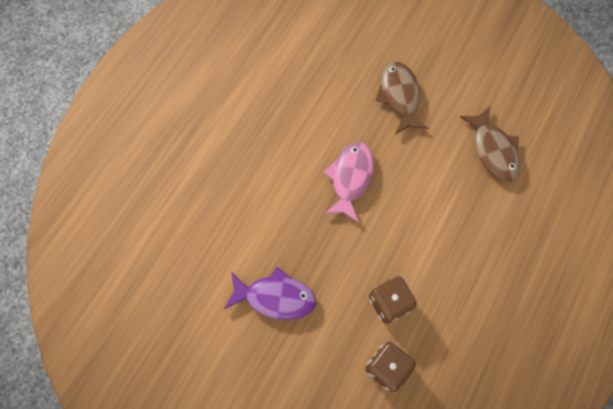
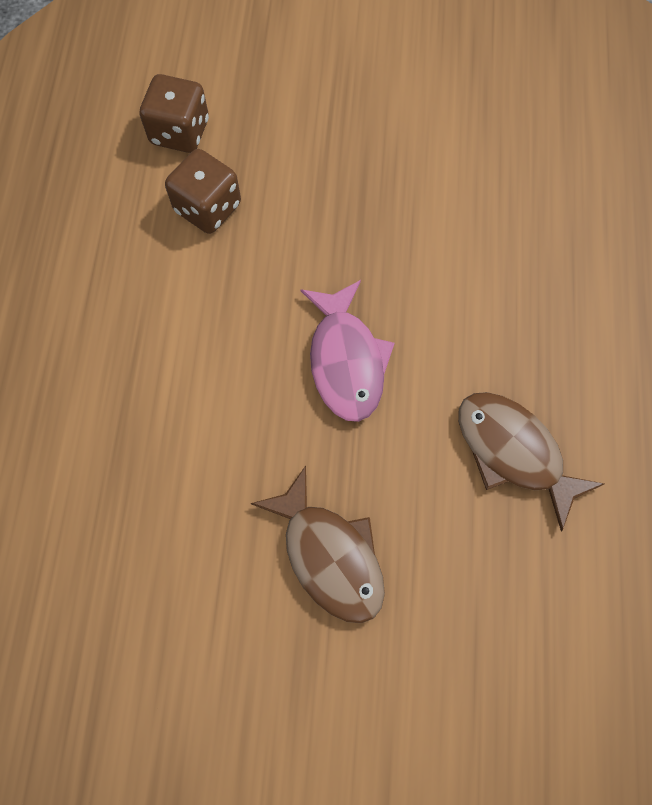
camera: 155 degrees right, 0 degrees up
(275, 297) = (371, 151): purple fish -> none
(493, 150) = (118, 521): brown fish -> brown fish (514, 452)

